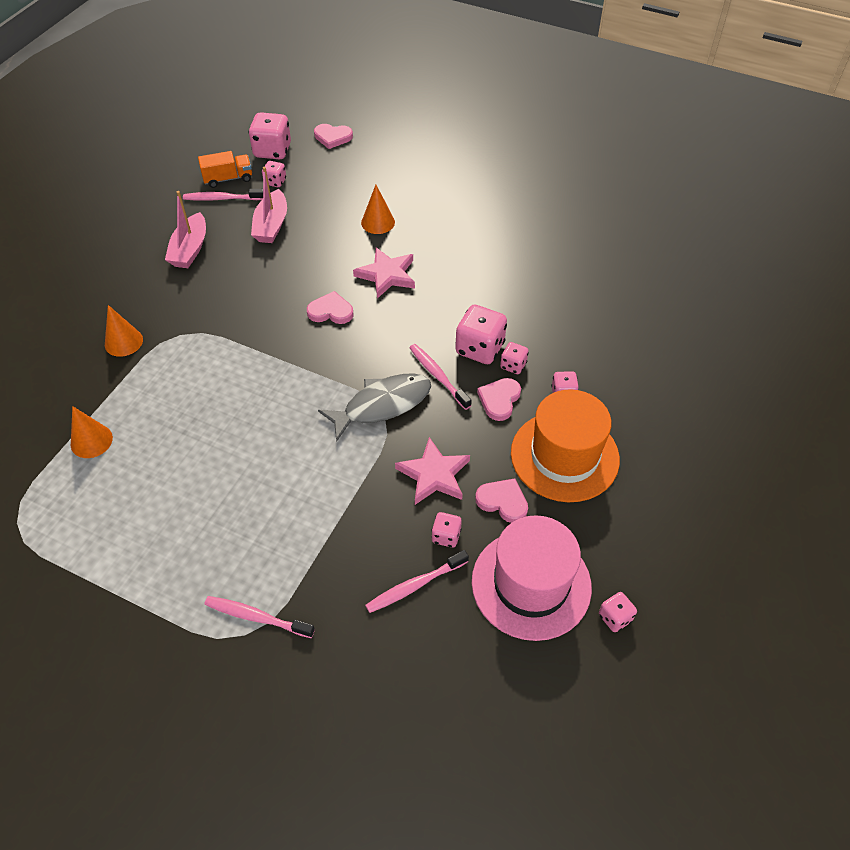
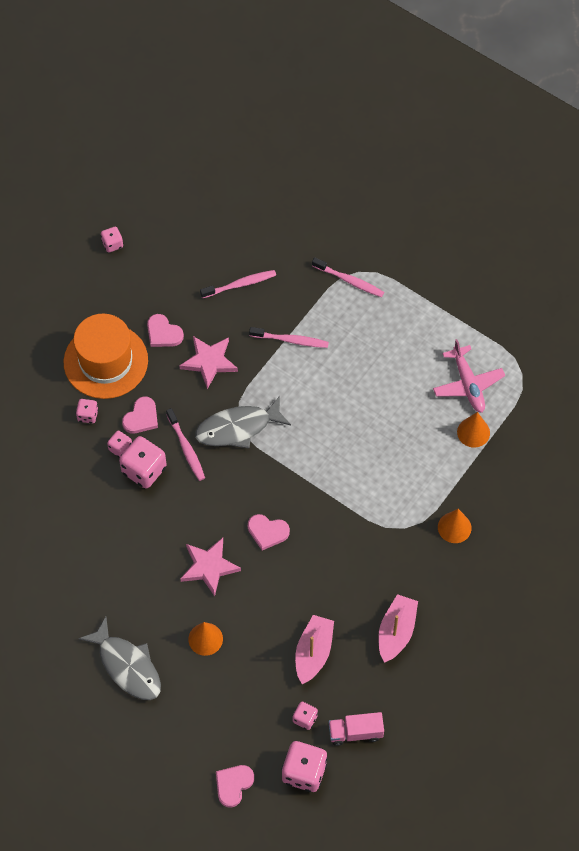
camera: 170 degrees left, 10 degrees up
(92, 497) = (468, 384): none -> pink plane
(222, 199) = (363, 701): pink toothbrush -> pink toothbrush (291, 340)
(228, 179) = (355, 732): orange truck -> pink truck
(333, 137) = (233, 785): pink heart -> pink heart turned 75 degrees counterclockwise
(446, 196) = (127, 666): none -> grey fish
(446, 536) = (211, 314): pink dice -> none
(531, 584) = (161, 273): pink hat -> none

